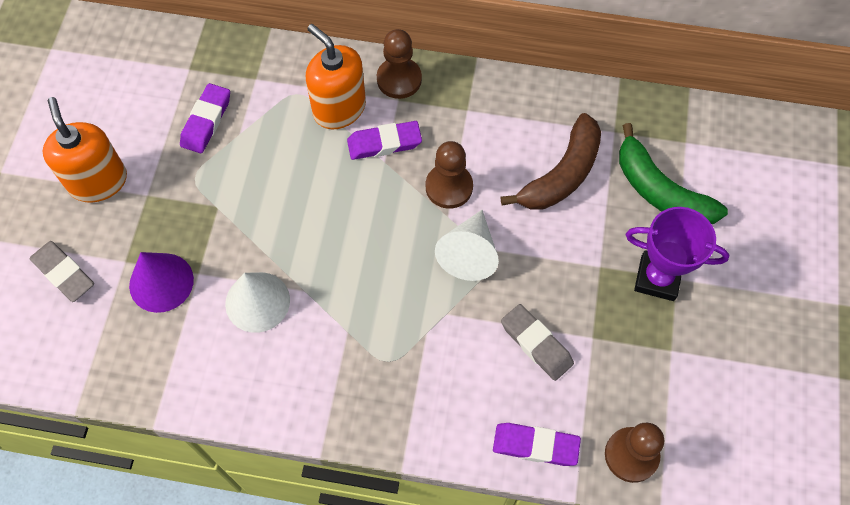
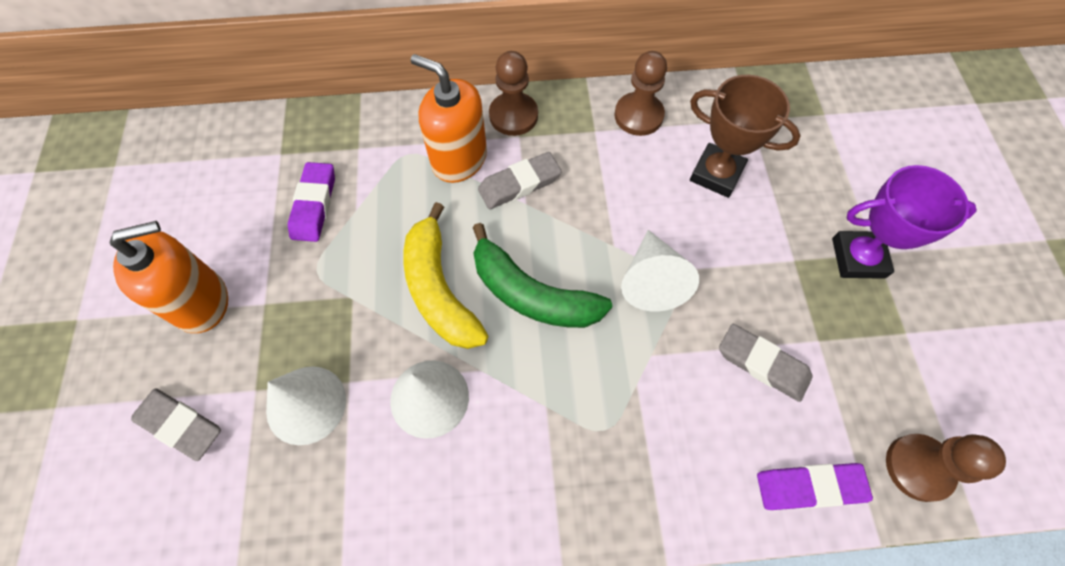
camera: 15 degrees left, 0 degrees up
(98, 181) = (201, 302): orange soap dispenser -> orange soap dispenser turned 105 degrees clockwise
(161, 282) = (306, 404): purple cone -> white cone
(290, 217) = (439, 289): none -> yellow banana
(384, 143) = (519, 184): purple eraser -> grey eraser
(449, 187) = (604, 214): brown pawn -> brown pawn (638, 116)
(561, 174) = (716, 174): brown banana -> brown trophy
(660, 191) = (821, 167): green banana -> green banana (531, 294)

